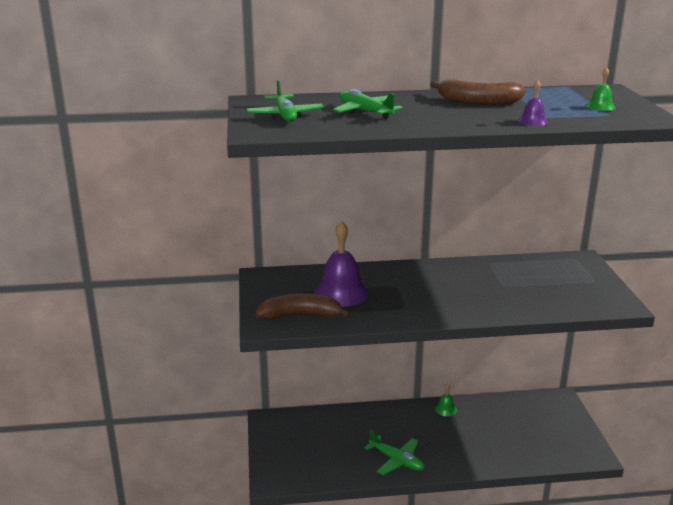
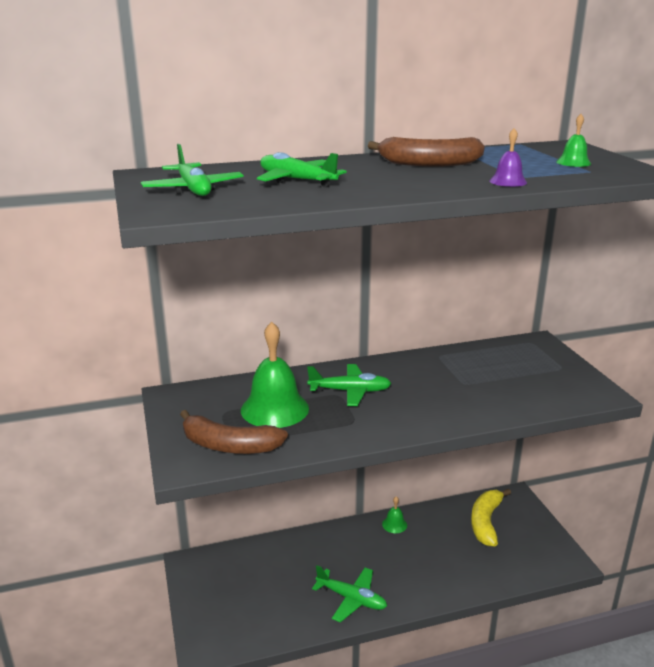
camera: 10 degrees left, 0 degrees up
(300, 315) = (229, 445): brown banana -> brown banana turned 150 degrees counterclockwise
(341, 292) = (274, 409): purple bell -> green bell
(406, 285) = (350, 391): none -> green plane
(528, 416) = (486, 522): none -> yellow banana

